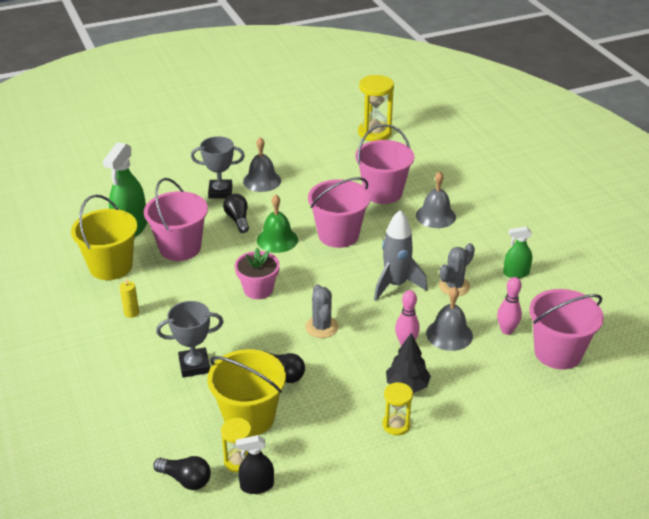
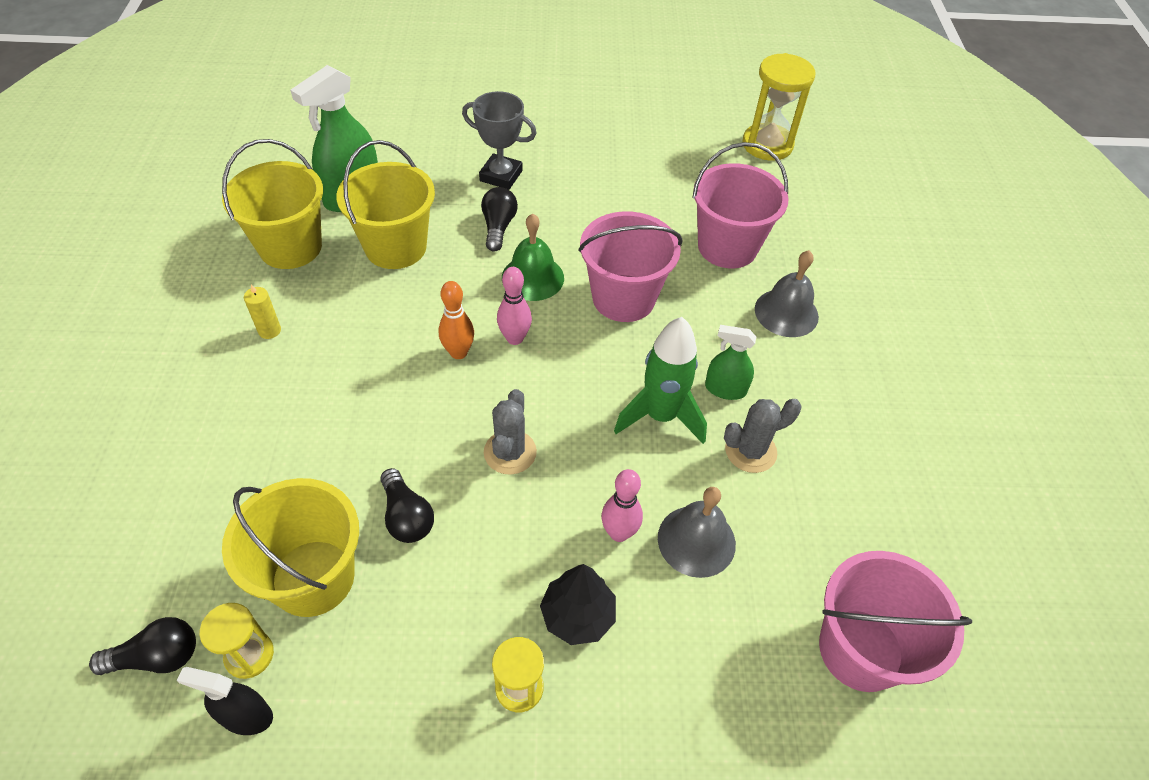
camera: 20 degrees right, 15 degrees up
(180, 248) = (396, 247): pink bucket -> yellow bucket
(186, 480) = (157, 657): black light bulb -> black light bulb turned 60 degrees counterclockwise
(194, 365) = (295, 452): grey trophy -> none
(258, 289) = (458, 352): pink flower pot -> orange bowling pin
(262, 181) = (567, 175): grey bell -> none
(395, 285) = (660, 416): grey rocket -> green rocket
(506, 330) = (794, 569): pink bowling pin -> pink bowling pin (515, 338)
(516, 273) = (863, 462): green spray bottle -> green spray bottle (725, 389)

